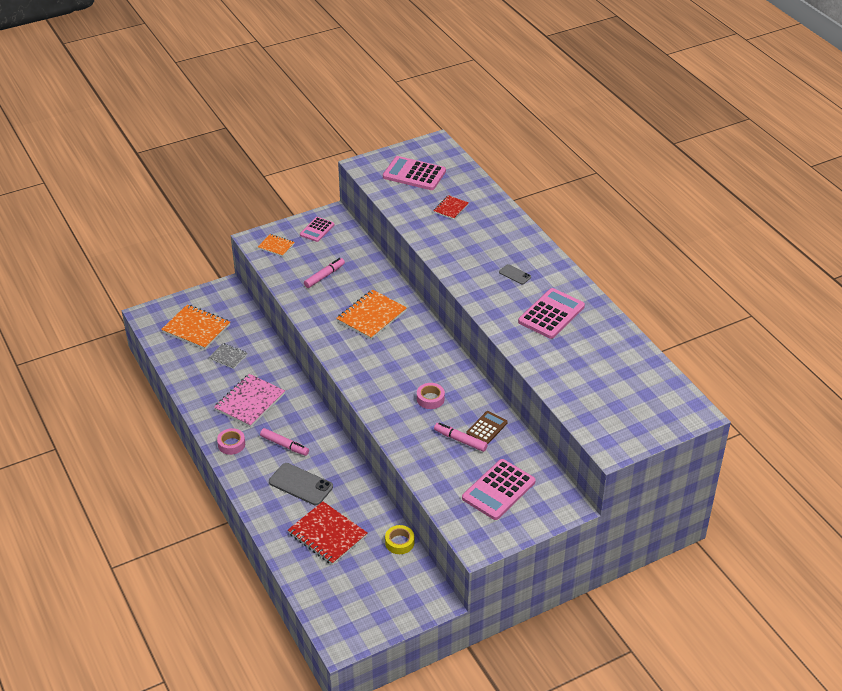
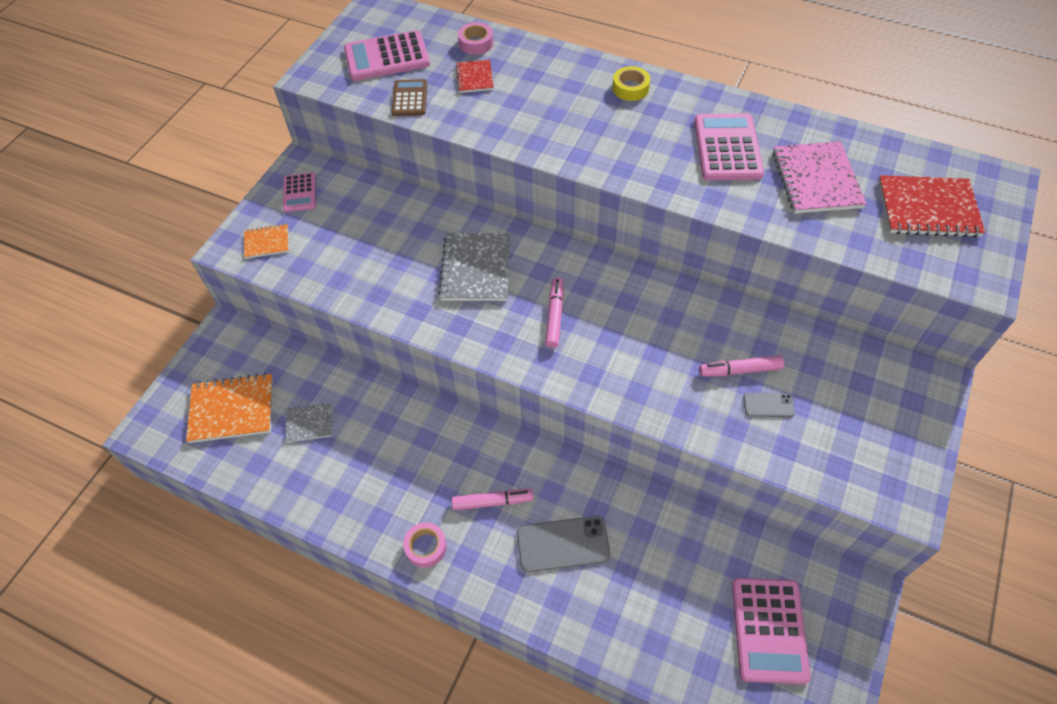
camera: 35 degrees left, 15 degrees up
(250, 402) = (394, 469): pink notebook -> pink notebook (816, 180)
(324, 276) = (367, 248): pink marker -> pink marker (554, 316)
(327, 535) = (660, 593): red notebook -> red notebook (928, 209)
(371, 316) = (475, 269): orange notebook -> grey notebook
(399, 542) = (747, 541): yellow tape -> yellow tape (630, 88)
(430, 399) = (652, 337): pink tape -> pink tape (476, 43)
(486, 428) = (750, 334): brown calculator -> brown calculator (409, 98)
(498, 490) = (848, 408): pink calculator -> pink calculator (769, 630)
(515, 274) = (634, 121): grey phone -> grey phone (768, 405)

